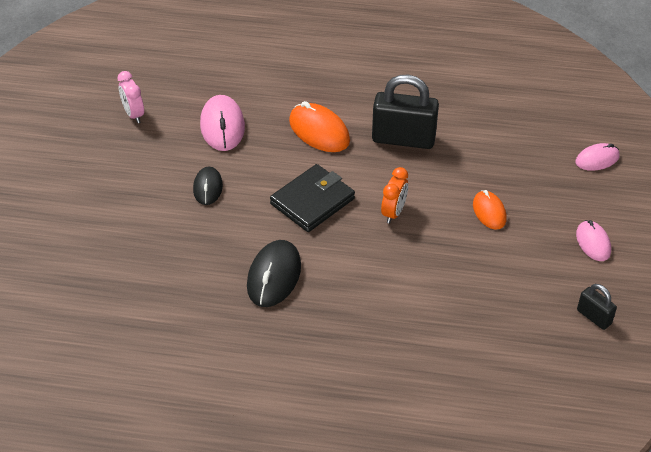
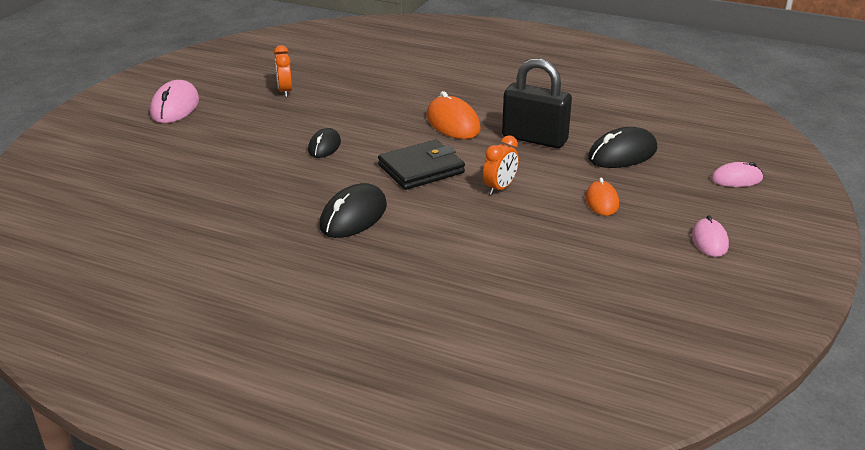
camera: 15 degrees right, 15 degrees down
(133, 114) = (285, 91): pink clock -> orange clock
(222, 126) = (362, 108): pink mouse -> pink mouse (175, 107)
(489, 145) = (622, 154): none -> black mouse
(594, 317) = (689, 300): black padlock -> none

